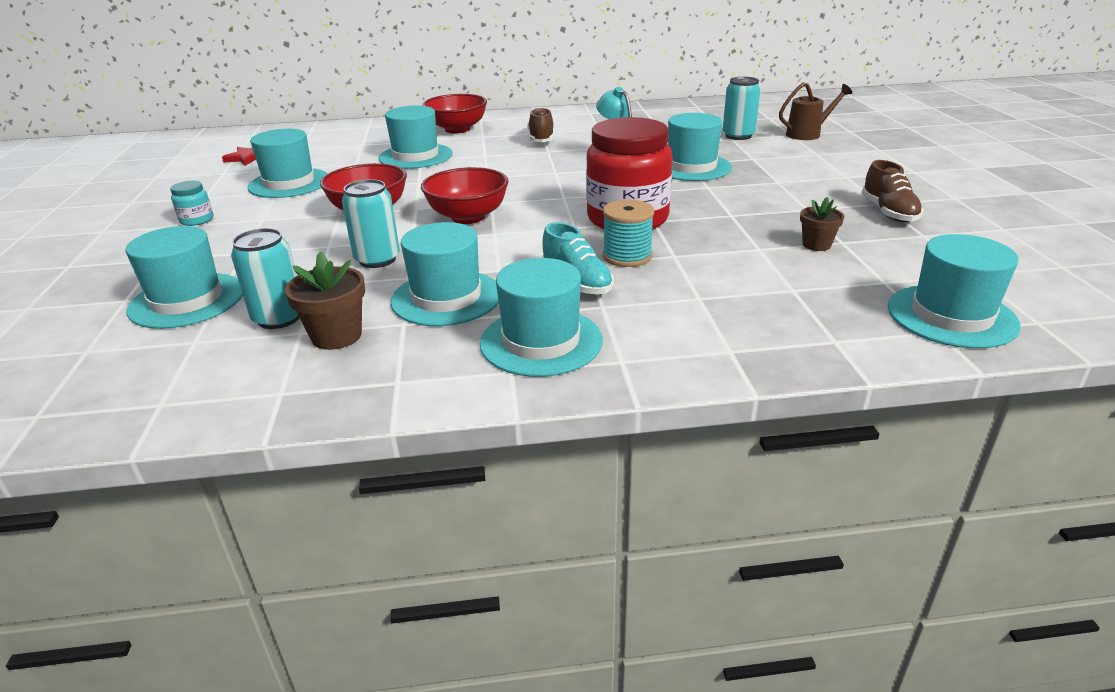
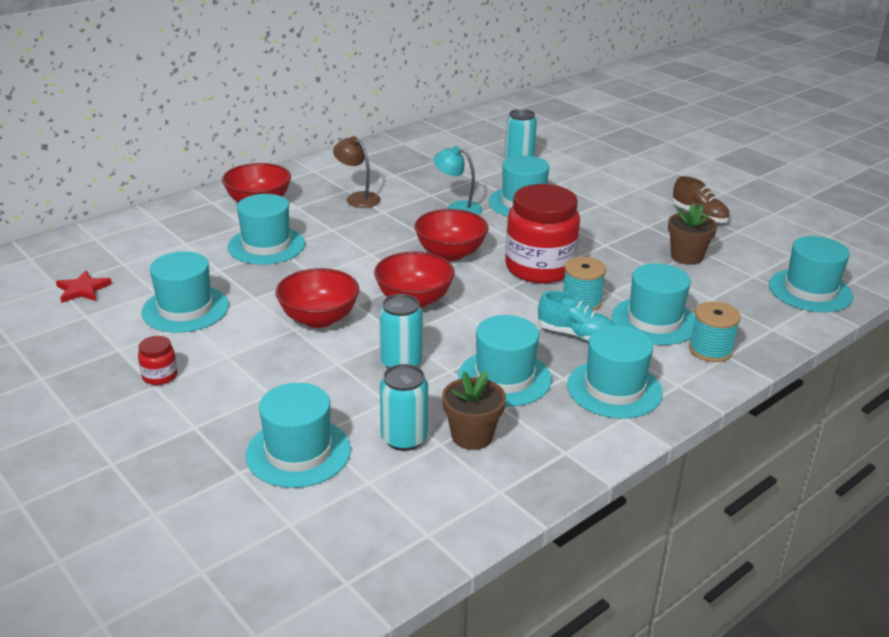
camera: 35 degrees left, 0 degrees up
(197, 220) = (160, 376): turquoise jar -> red jar
(541, 139) = (358, 198): brown shoe -> brown lamp
(558, 190) = (450, 253): none -> red bowl
(685, 293) = (654, 321): none -> turquoise hat
(715, 339) = (710, 350): none -> turquoise spool
(808, 134) = (568, 147): brown watering can -> none
(816, 245) = (686, 257): brown flower pot -> brown flower pot, size x1.51

